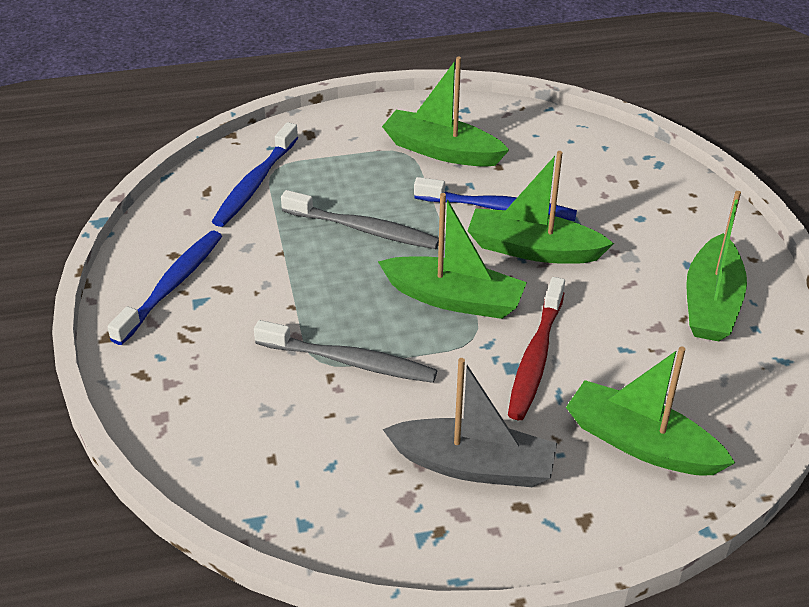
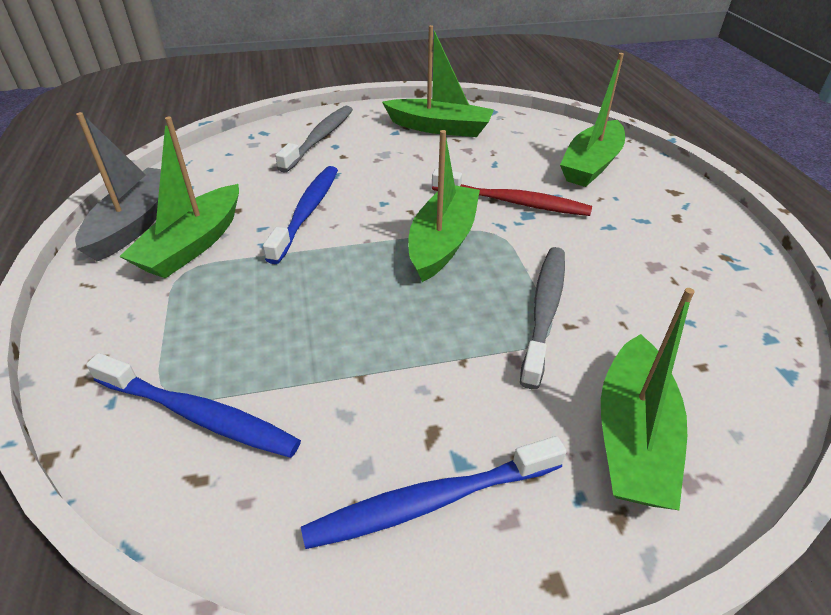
camera: 90 degrees left, 0 degrees up
(171, 286) = (430, 501): blue toothbrush -> blue toothbrush turned 45 degrees counterclockwise
(363, 229) = (325, 303): grey toothbrush -> grey toothbrush (319, 138)
(473, 466) = (648, 237): grey boat -> grey boat (136, 223)
(533, 249) = (372, 196): green boat -> green boat (633, 437)

